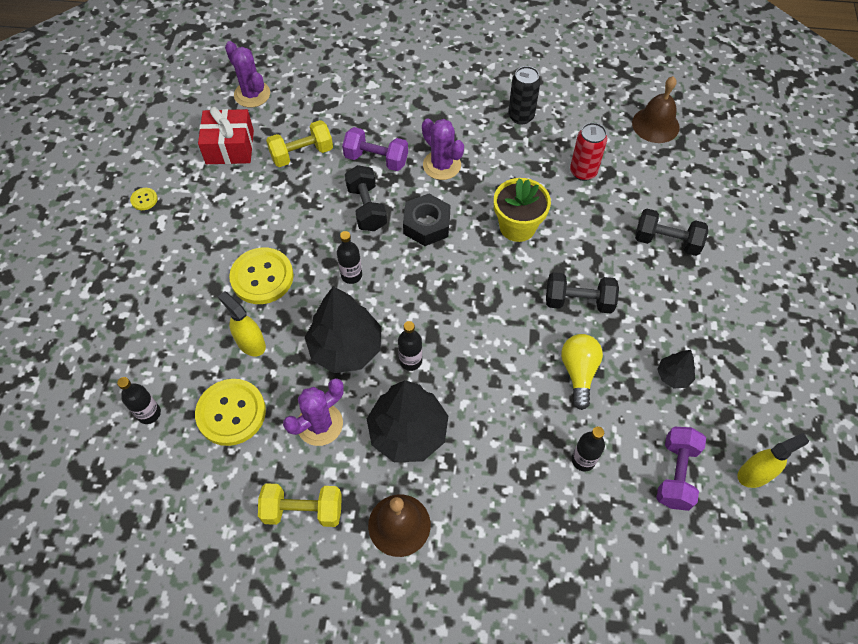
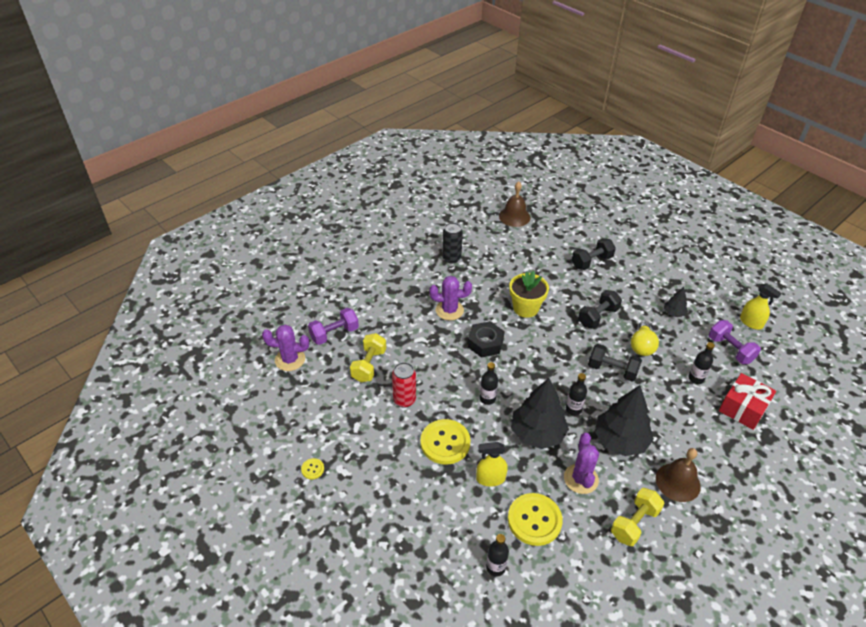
camera: 50 degrees left, 15 degrees down
(230, 147) = (321, 397): red gift -> red gift (743, 408)
(367, 208) = (445, 361): black dumbbell -> black dumbbell (612, 370)
(376, 159) = (413, 335): purple dumbbell -> purple dumbbell (334, 334)
(578, 372) = (642, 346): yellow light bulb -> yellow light bulb turned 120 degrees counterclockwise
(583, 172) = (516, 261): red can -> red can (404, 400)
(755, 474) = (751, 322): yellow spray bottle -> yellow spray bottle turned 120 degrees clockwise

